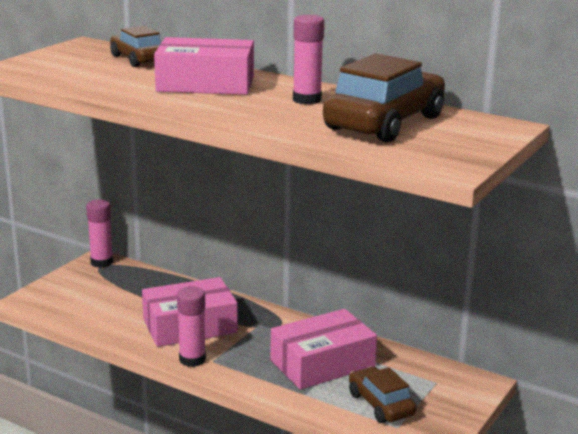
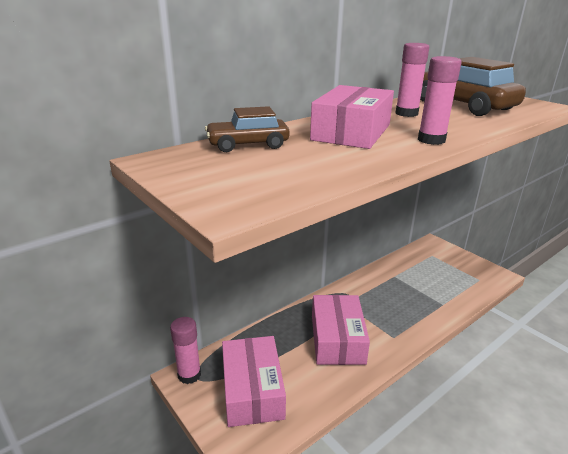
camera: 70 degrees left, 5 degrees up
(192, 359) = (390, 348): pink glue stick -> pink glue stick (431, 140)
(322, 363) = (405, 289): pink box -> pink box (252, 390)
(381, 404) = (455, 279): brown car -> none

